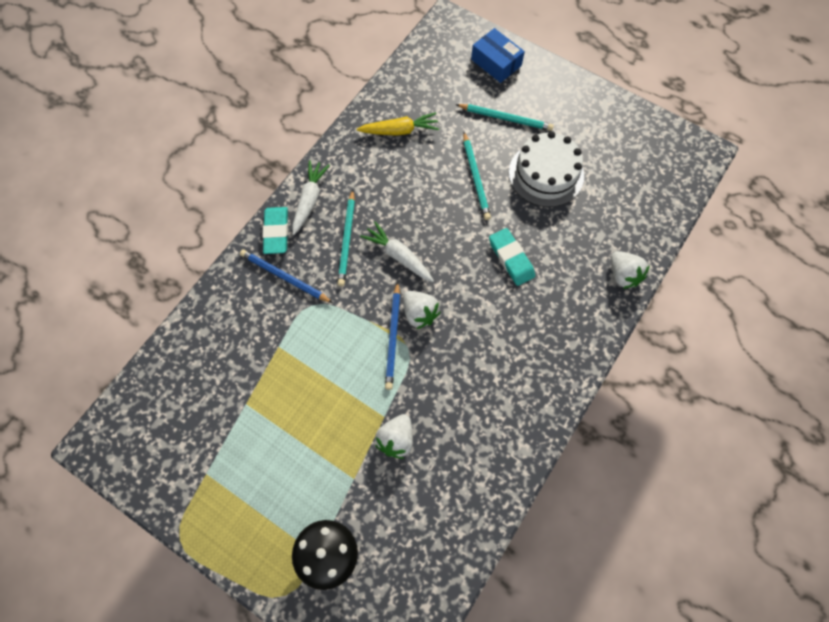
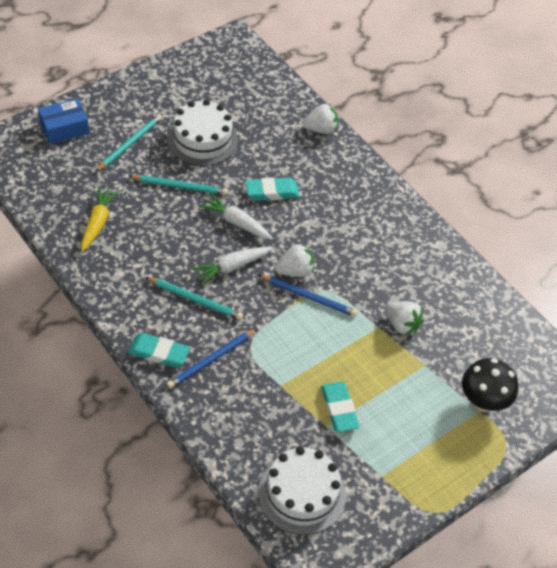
camera: 75 degrees left, 15 degrees down
(165, 405) = (301, 494): none -> white cake
(269, 409) = (339, 409): none -> turquoise eraser
(309, 200) = (136, 316): white carrot -> white carrot (236, 222)

